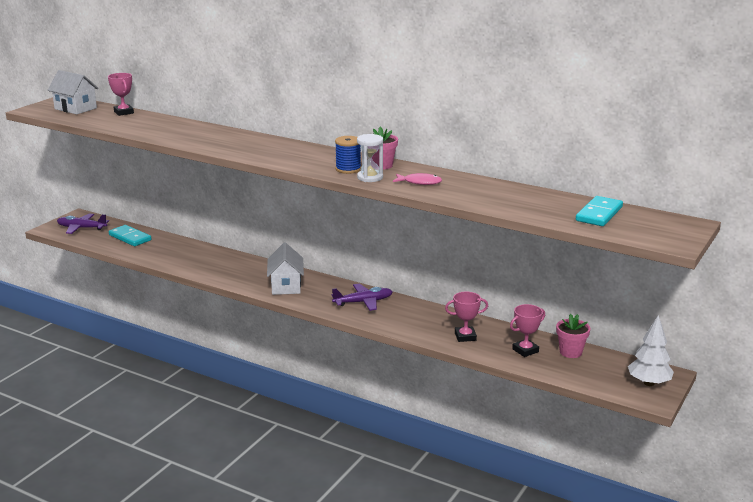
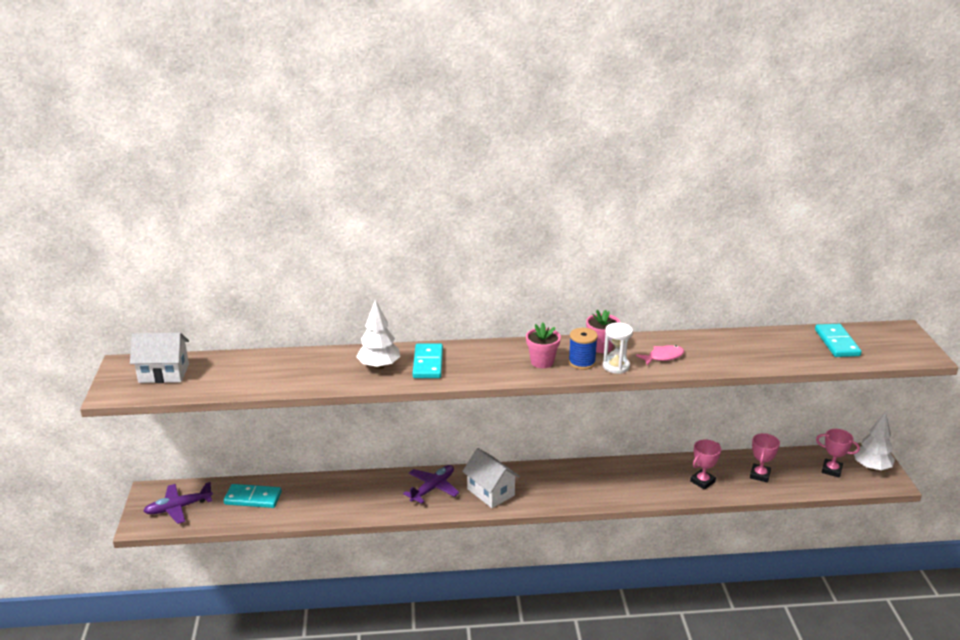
camera: 35 degrees left, 5 degrees up
(124, 112) = (232, 360): pink trophy -> pink trophy (831, 470)
(204, 136) = (379, 366): none -> white tree
(238, 143) = (428, 363): none -> turquoise domino
(363, 302) = (579, 481): purple plane -> purple plane (432, 488)
(570, 352) = (790, 461): pink flower pot -> pink flower pot (542, 362)

